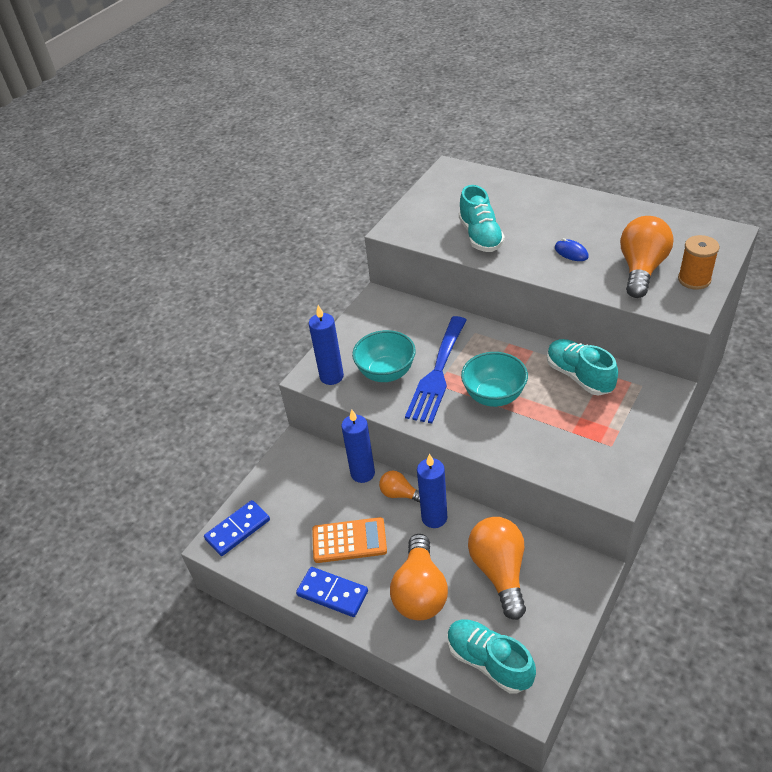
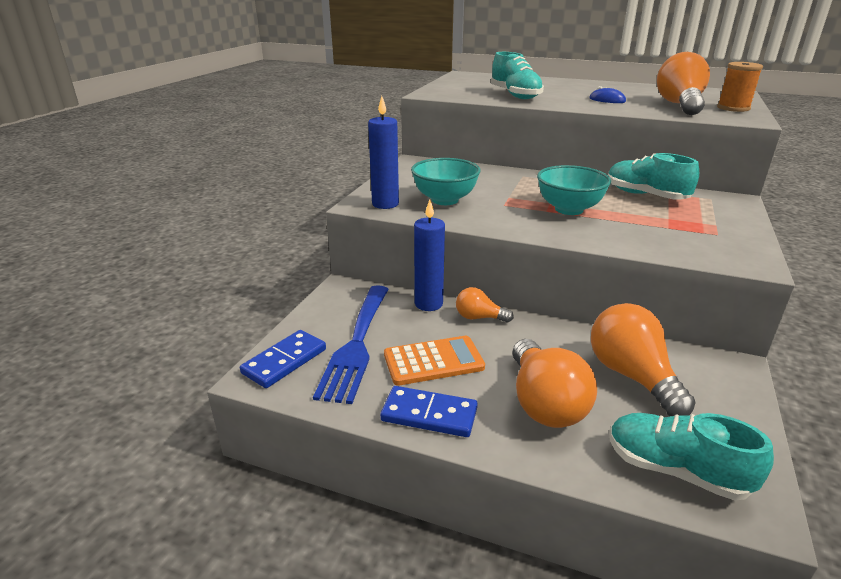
camera: 15 degrees left, 15 degrees down
(434, 518) = (528, 334): blue candle -> none
(437, 373) = (500, 198): blue fork -> blue fork (356, 344)

